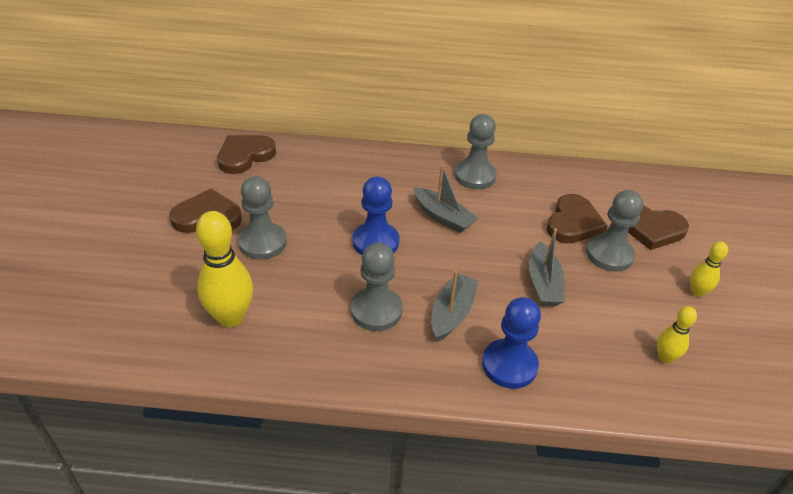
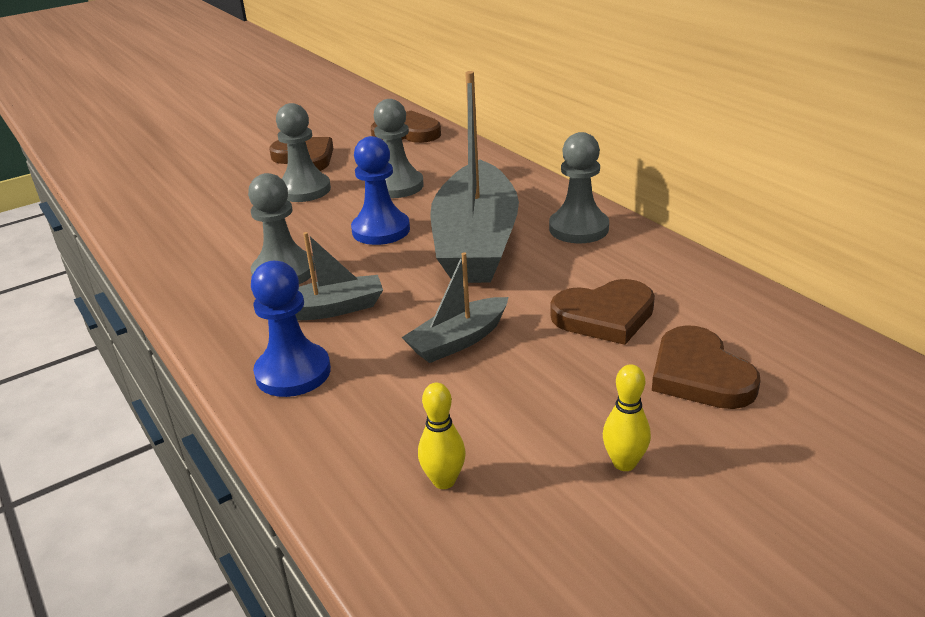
camera: 55 degrees right, 10 degrees down
(231, 317) = (196, 221): yellow bowling pin -> none
(443, 217) = (476, 243): grey boat -> grey boat, size x2.07
(609, 254) = (586, 363): grey pawn -> grey pawn (397, 186)

